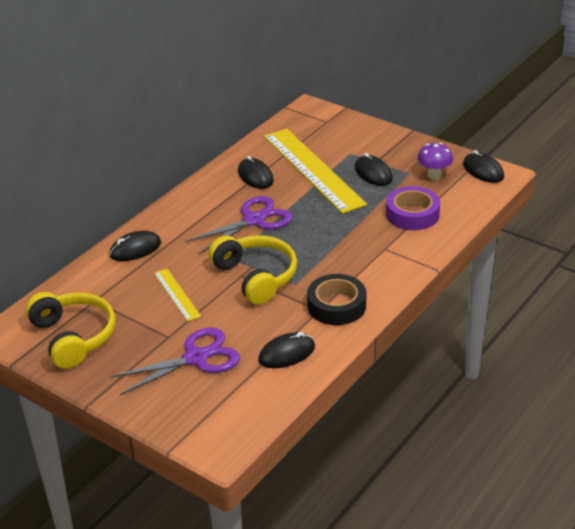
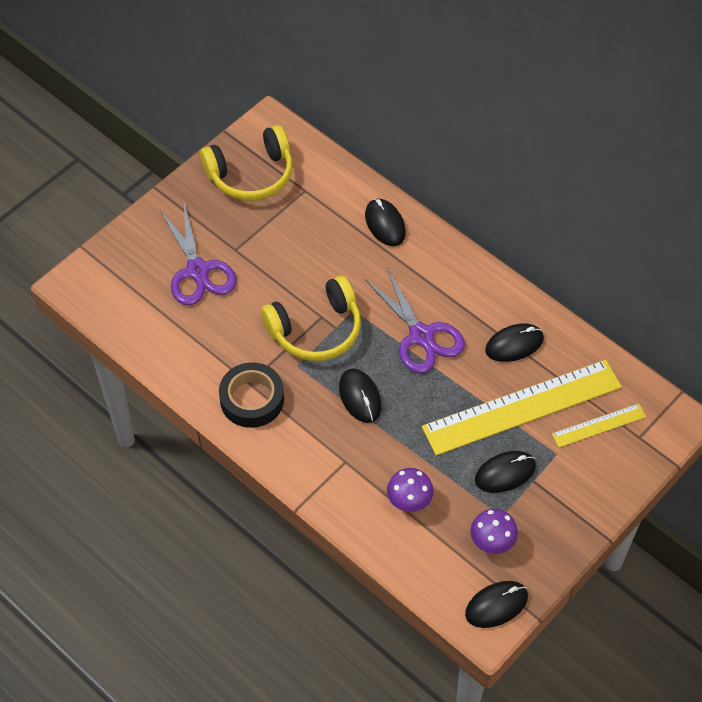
camera: 95 degrees right, 20 degrees up
(177, 294) = (300, 258): yellow ruler -> yellow ruler (599, 425)
(286, 353) = (186, 346): black mouse -> black mouse (360, 397)
(412, 214) = (409, 502): purple tape -> purple mushroom

